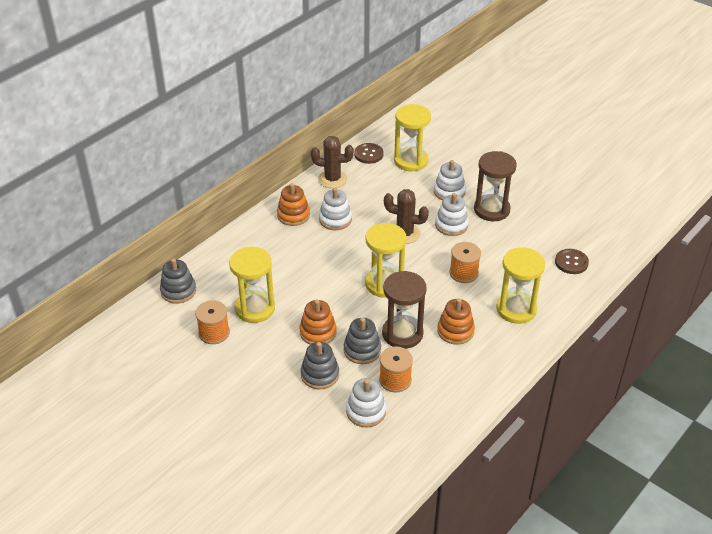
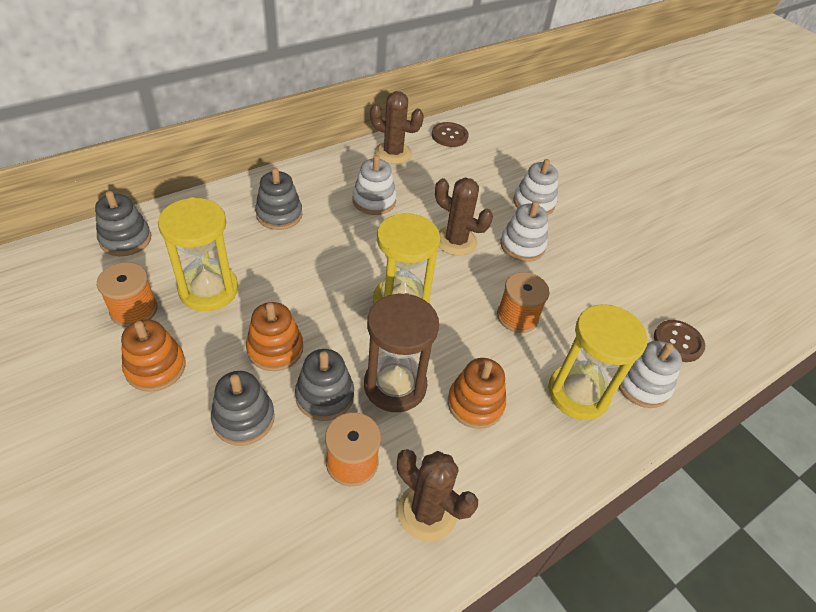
camera: 10 degrees right, 5 degrees up
(274, 247) = (279, 215): none -> grey stacking toy
(293, 215) = (324, 182): orange stacking toy -> orange stacking toy (155, 367)
(366, 411) = (281, 507): white stacking toy -> white stacking toy (642, 385)
(411, 161) = (498, 155): yellow hourglass -> none
(448, 392) = (427, 511): none -> brown cactus
(491, 210) = (583, 239): brown hourglass -> none

